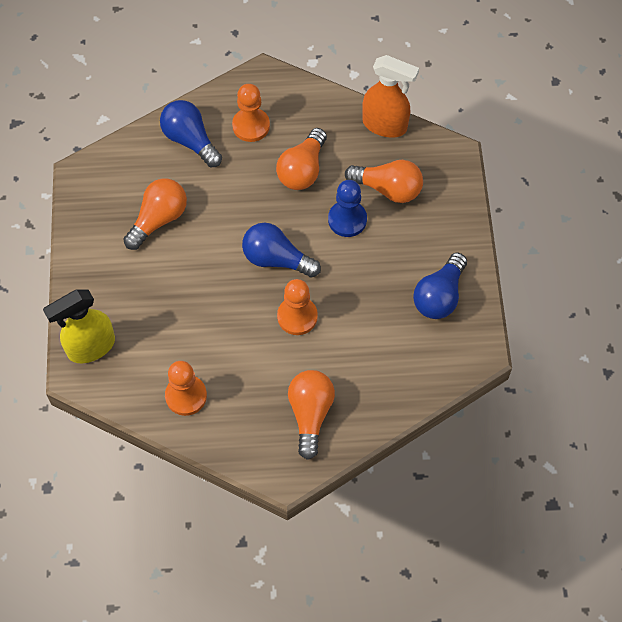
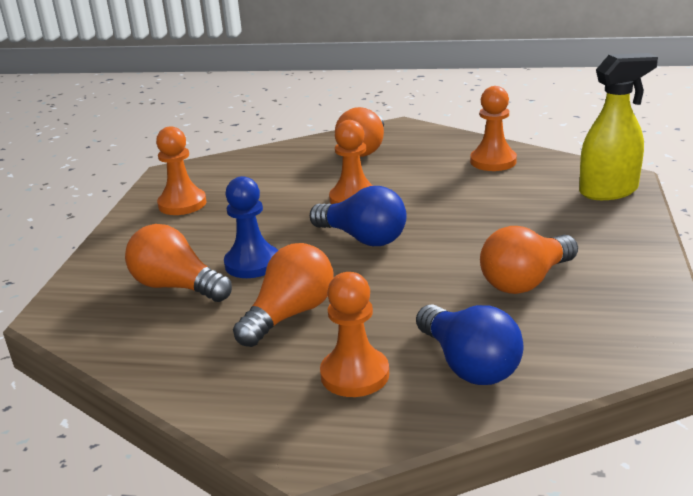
camera: 165 degrees left, 35 degrees down
(385, 125) = (128, 355): orange spray bottle -> none
(439, 296) = (182, 204): blue light bulb -> orange pawn

